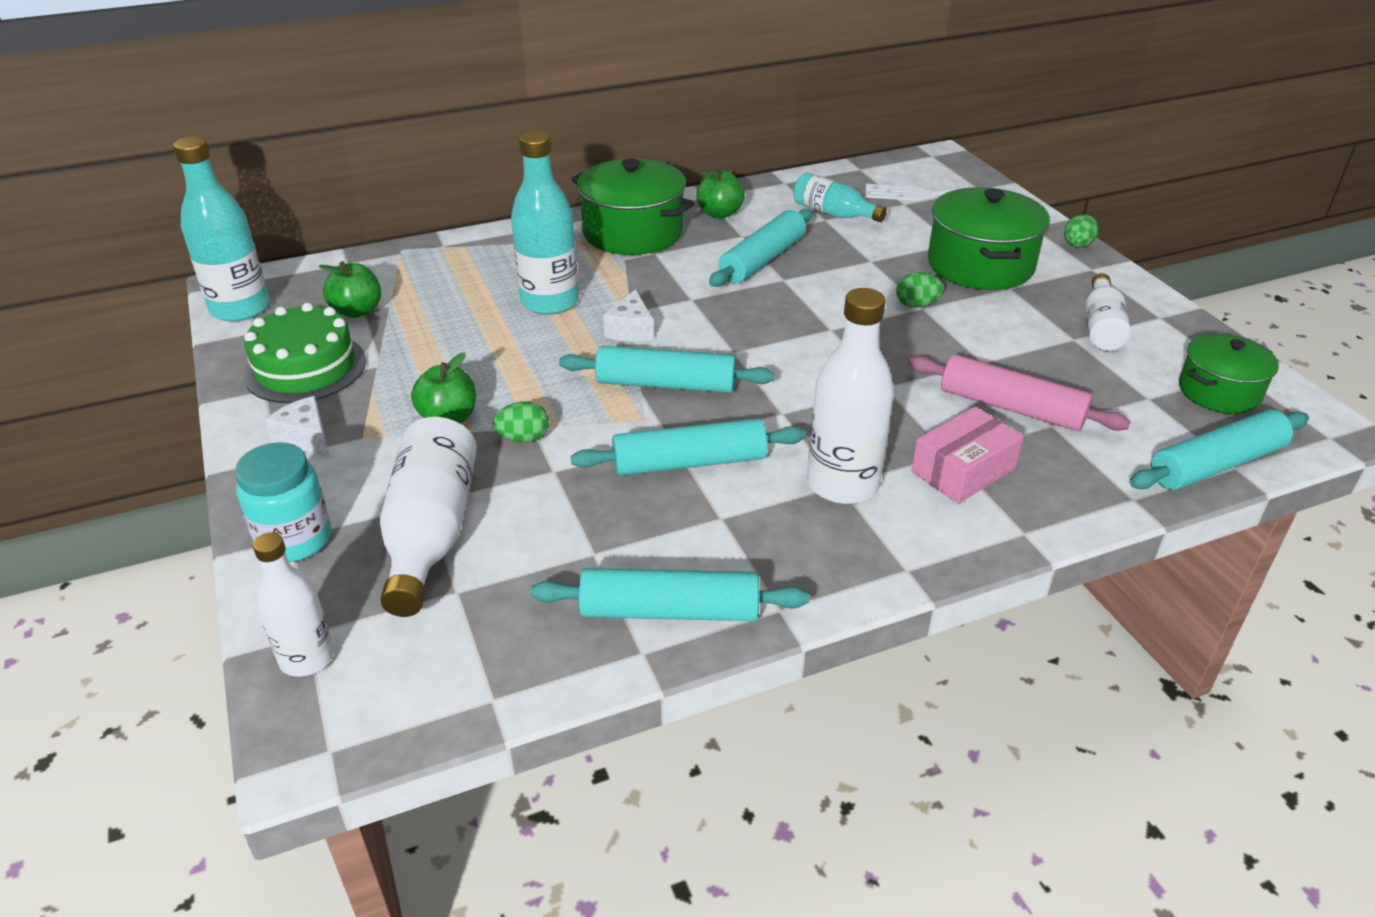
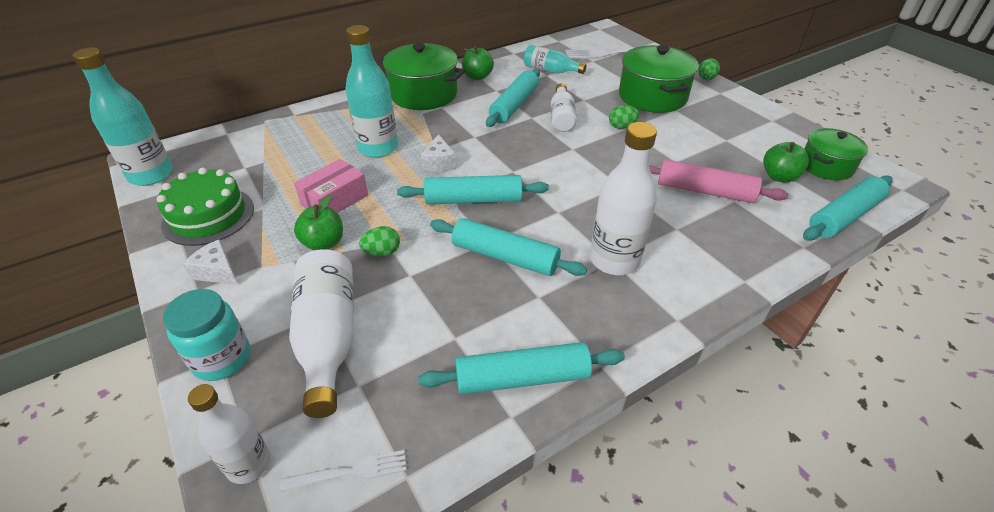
camera: 10 degrees left, 5 degrees up
(357, 311) = (240, 168): green apple -> green apple (779, 177)
(426, 683) = (350, 471): none -> white fork
(689, 462) = (505, 256): turquoise rolling pin -> turquoise rolling pin turned 45 degrees clockwise
(963, 470) = (689, 240): pink box -> pink box (334, 199)
(1101, 327) = (740, 131): white bottle -> white bottle (561, 117)

